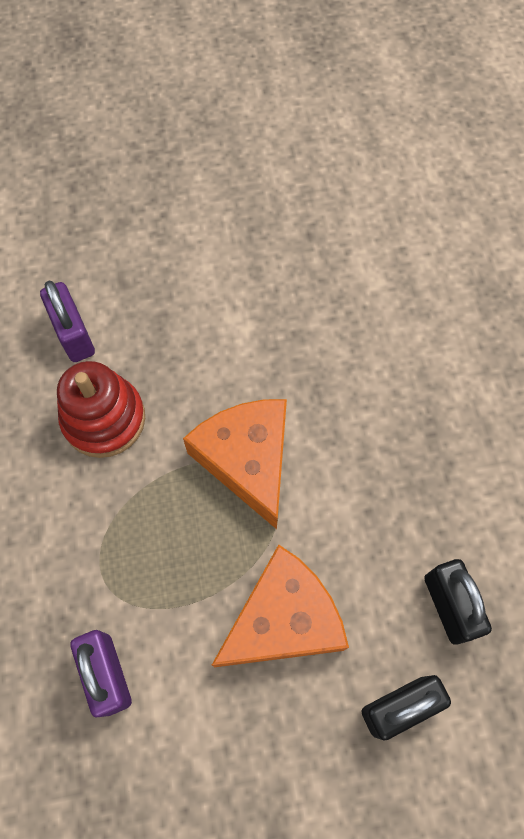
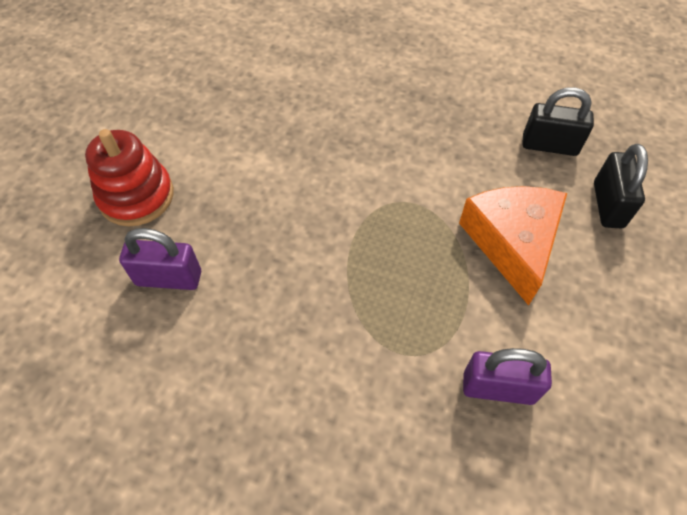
camera: 60 degrees left, 10 degrees down
(104, 419) = (266, 290): red stacking toy -> red stacking toy (136, 196)
(247, 460) = (372, 207): orange cheese -> none

